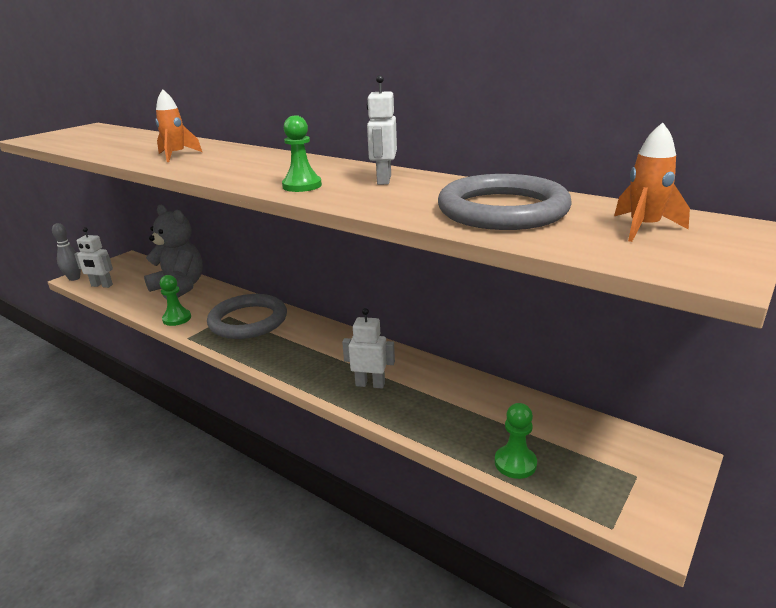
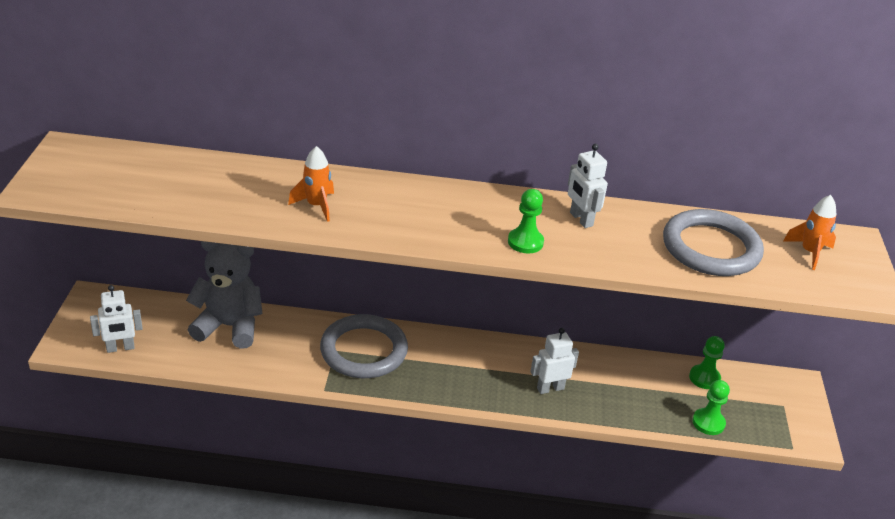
camera: 35 degrees left, 10 degrees up
(74, 278) = (63, 346): grey bowling pin -> none
(177, 318) = (281, 369): green pawn -> green pawn (704, 378)

